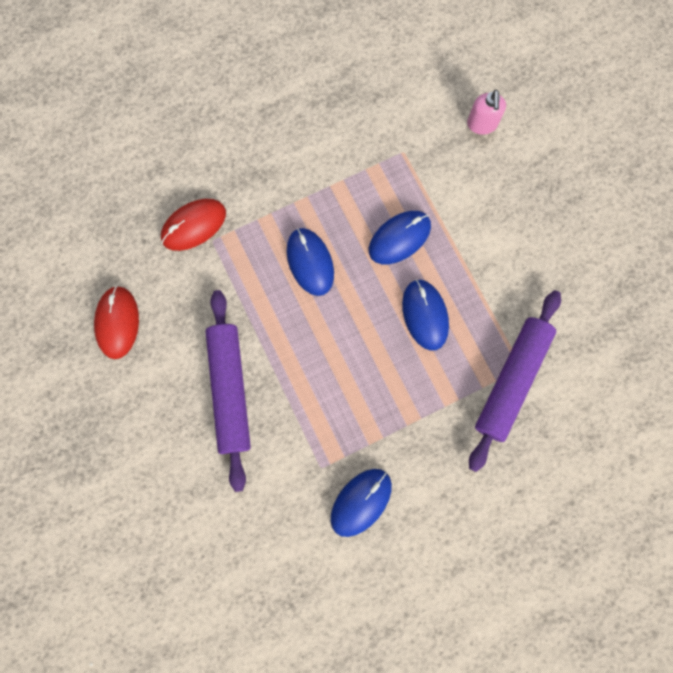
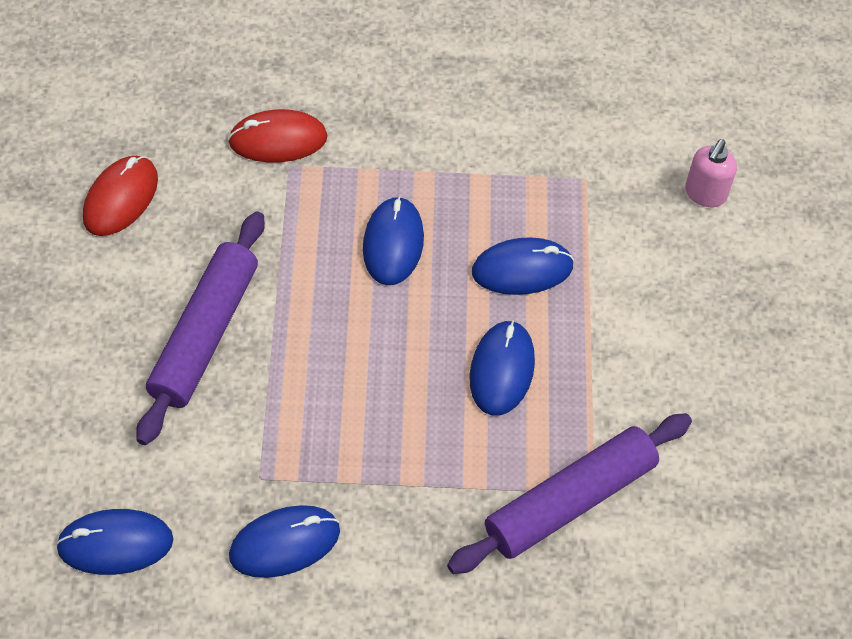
camera: 25 degrees right, 20 degrees down
(260, 560) = (115, 544): none -> blue mouse

